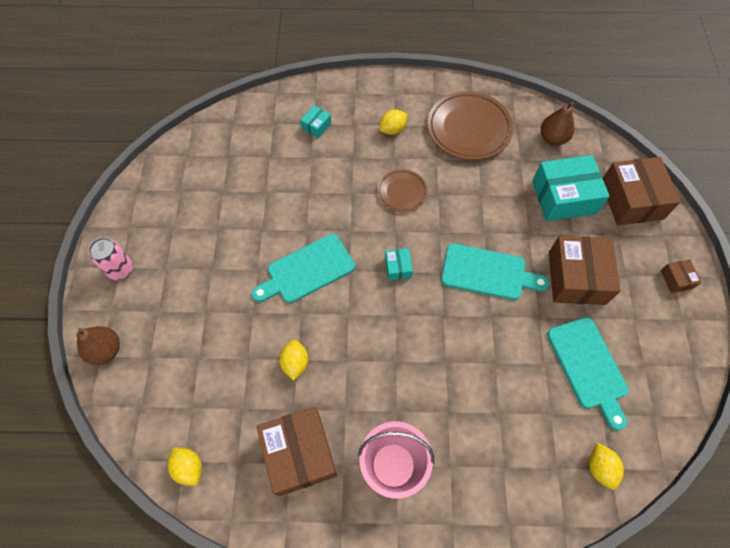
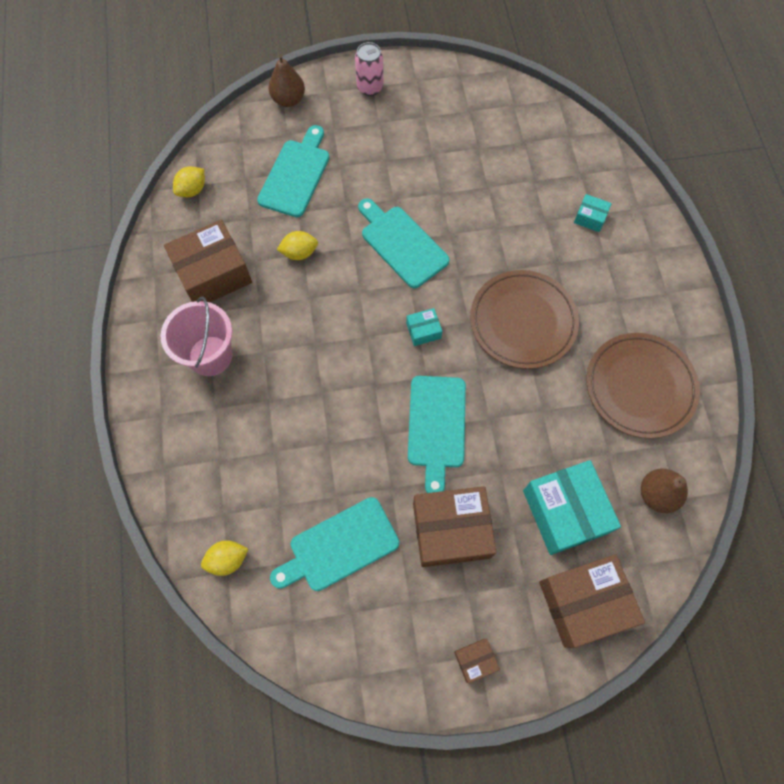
camera: 80 degrees right, 5 degrees up
(203, 355) = (296, 175): none -> turquoise cutting board
(392, 130) = (610, 299): yellow lemon -> none
(402, 192) = (523, 321): brown plate -> brown plate, size x1.79

